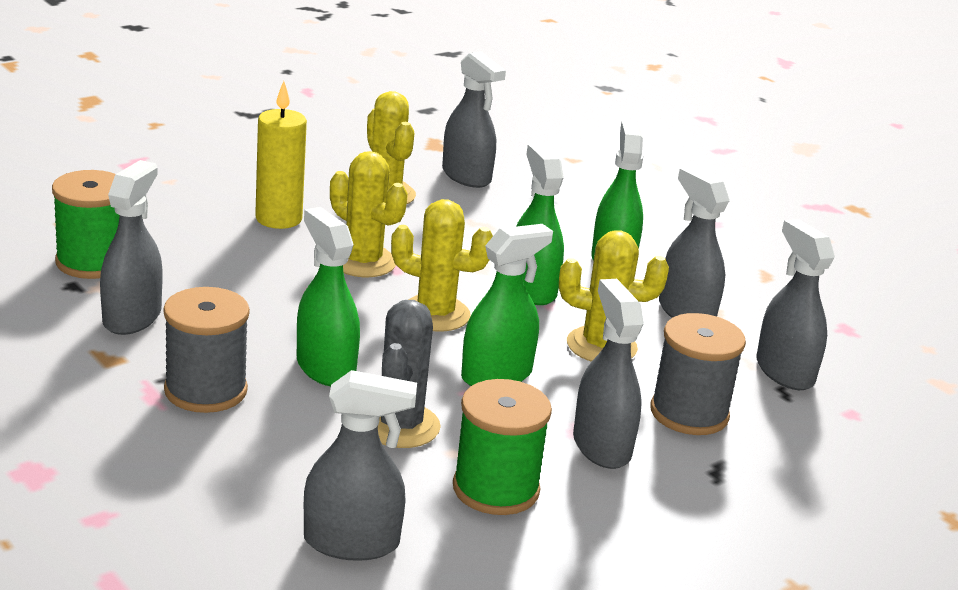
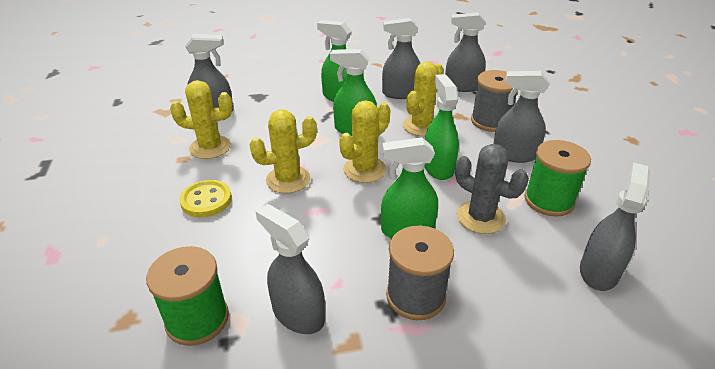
camera: 60 degrees left, 10 degrees up
(278, 219) = (206, 200): yellow candle -> yellow button

